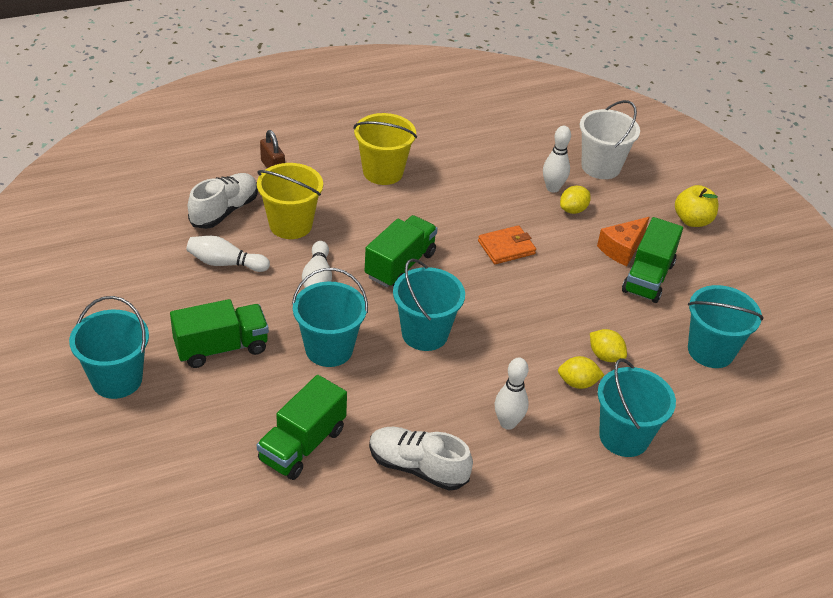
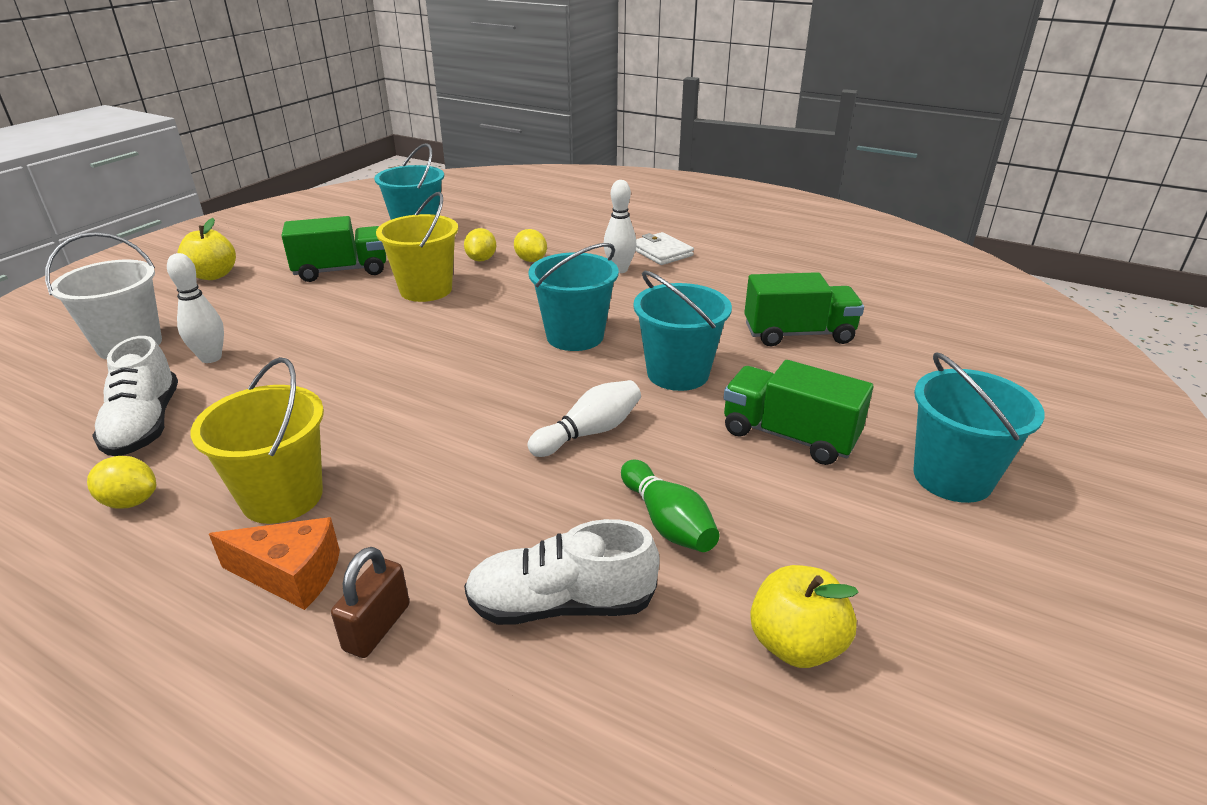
camera: 125 degrees left, 10 degrees down
(128, 253) = (796, 644): none -> yellow apple
(225, 263) = (667, 522): white bowling pin -> green bowling pin
(290, 225) = (512, 513): yellow bucket -> yellow bucket (426, 290)
(400, 265) = (487, 391): green truck -> none
(417, 467) = (724, 284): white shoe -> white shoe (145, 425)
(506, 247) = (372, 345): orange wallet -> none
(518, 475) = (661, 252): none -> white wallet
(573, 210) = (251, 333): yellow lemon -> yellow lemon (130, 501)
(622, 249) = (305, 292): orange cheese -> orange cheese (291, 575)
(624, 437) = (562, 233): turquoise bucket -> none

